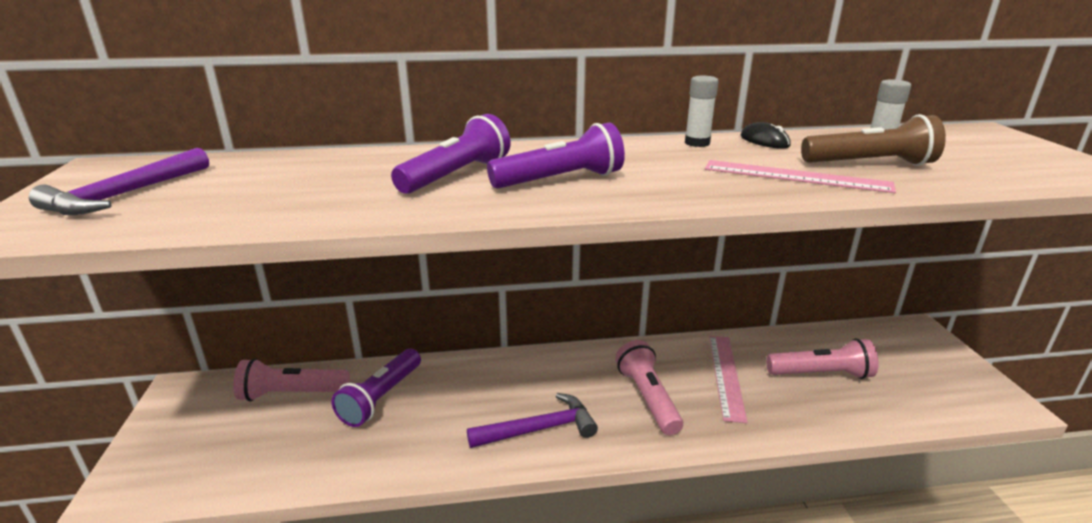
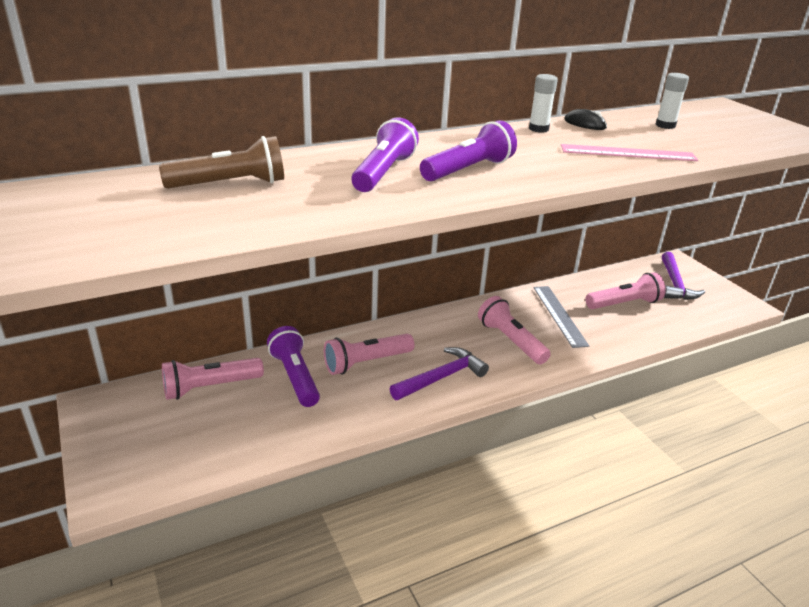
camera: 20 degrees left, 5 degrees up
(125, 195) = (111, 216): purple hammer -> purple hammer (674, 284)
(381, 398) = (295, 377): purple flashlight -> purple flashlight turned 150 degrees clockwise
(465, 395) = (366, 363): none -> pink flashlight
(726, 376) = (559, 315): pink ruler -> grey ruler
(870, 164) = (668, 139): brown flashlight -> brown flashlight (230, 184)

